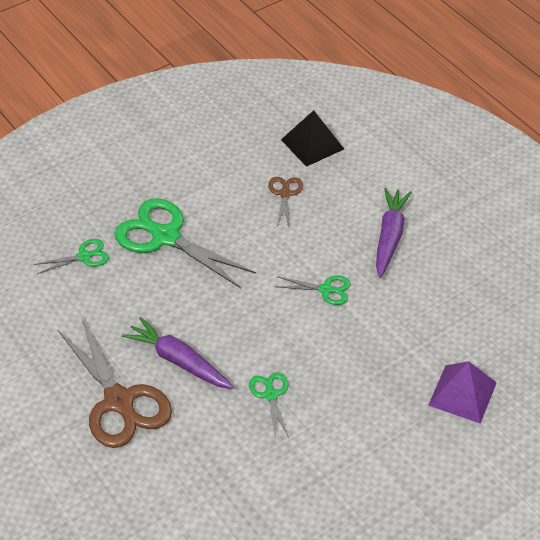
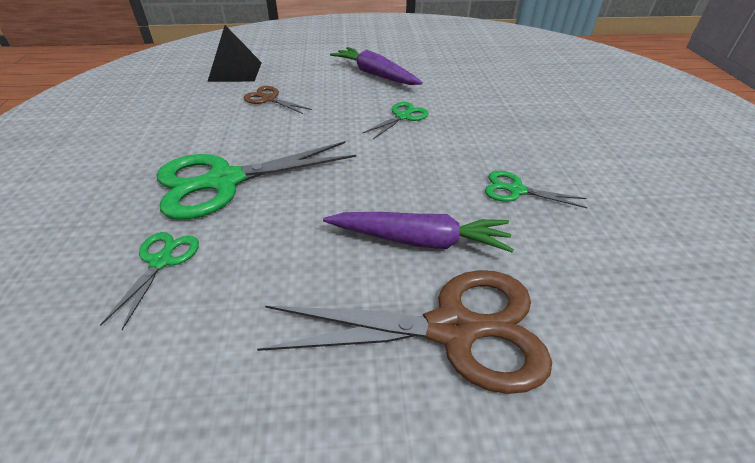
camera: 60 degrees left, 5 degrees down
(179, 361) = (419, 240): purple carrot -> purple carrot turned 150 degrees counterclockwise
(462, 393) = (566, 98): purple pyramid -> none

